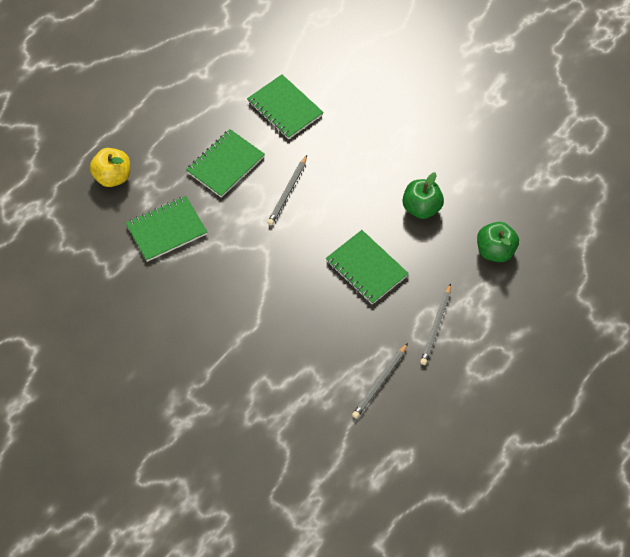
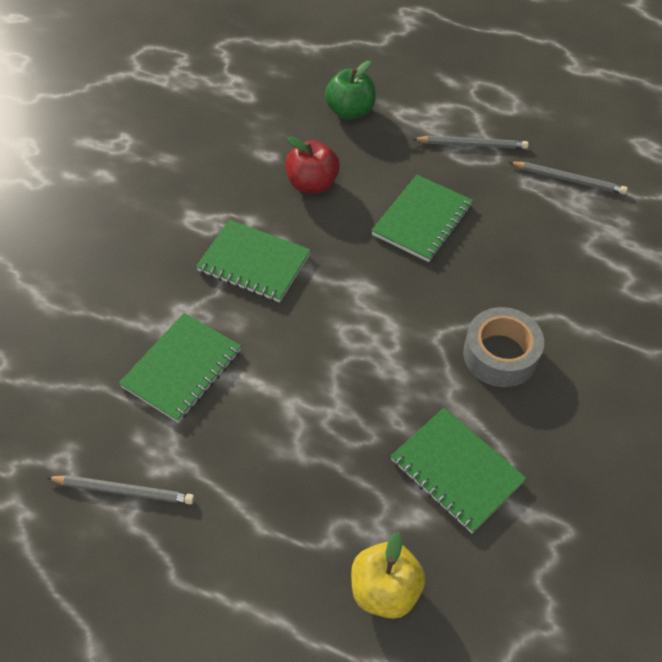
camera: 105 degrees left, 5 degrees down
(225, 164) = (309, 422): green notebook -> green notebook (254, 263)
(237, 280) = (500, 355): none -> grey tape
(288, 192) = (334, 329): grey pencil -> grey pencil (124, 490)
(421, 208) = (312, 184): green apple -> red apple

